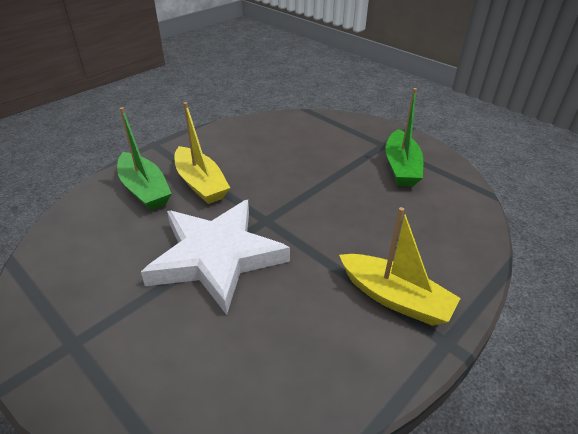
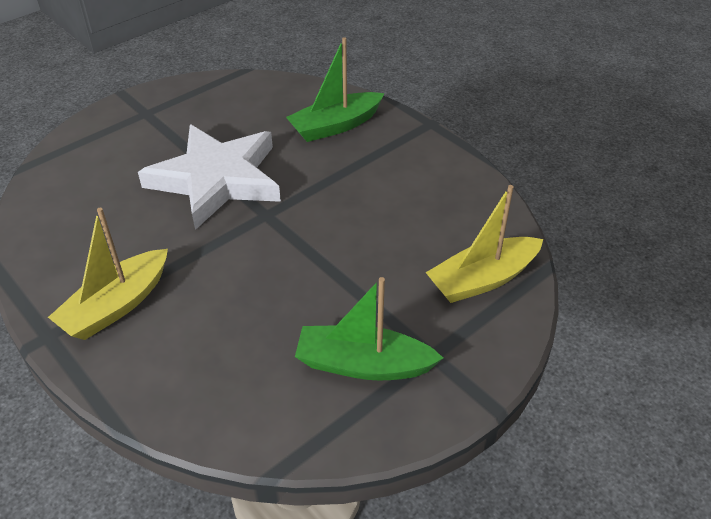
camera: 95 degrees right, 5 degrees up
(201, 184) = (342, 164): yellow boat -> yellow boat (483, 279)

